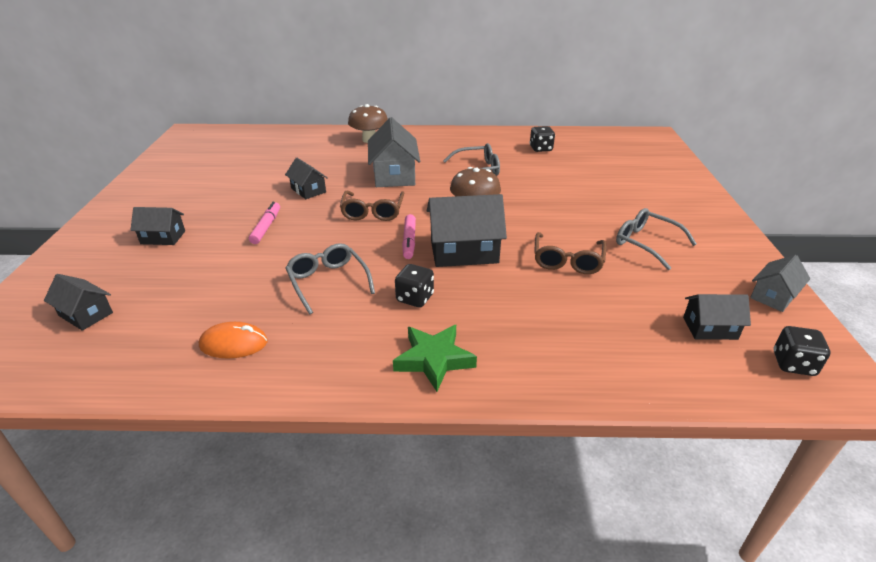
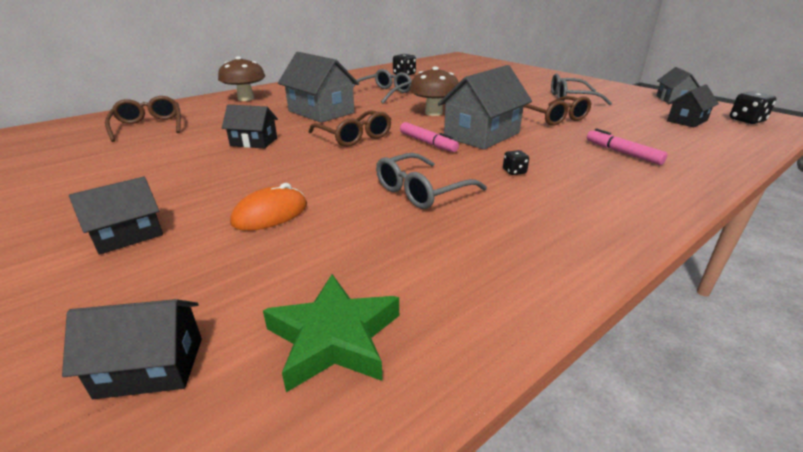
camera: 40 degrees left, 5 degrees down
(234, 344) = (439, 277): orange mouse -> orange mouse (270, 214)
(266, 227) = (264, 179): pink marker -> pink marker (622, 153)
(277, 150) = (149, 126): none -> brown glasses
(328, 282) = (422, 191): grey glasses -> grey glasses turned 60 degrees counterclockwise
(415, 298) = (514, 172): black dice -> black dice, size x0.58
(434, 359) = (615, 198): green star -> green star (334, 338)
(464, 251) = (482, 135): black house -> grey house

